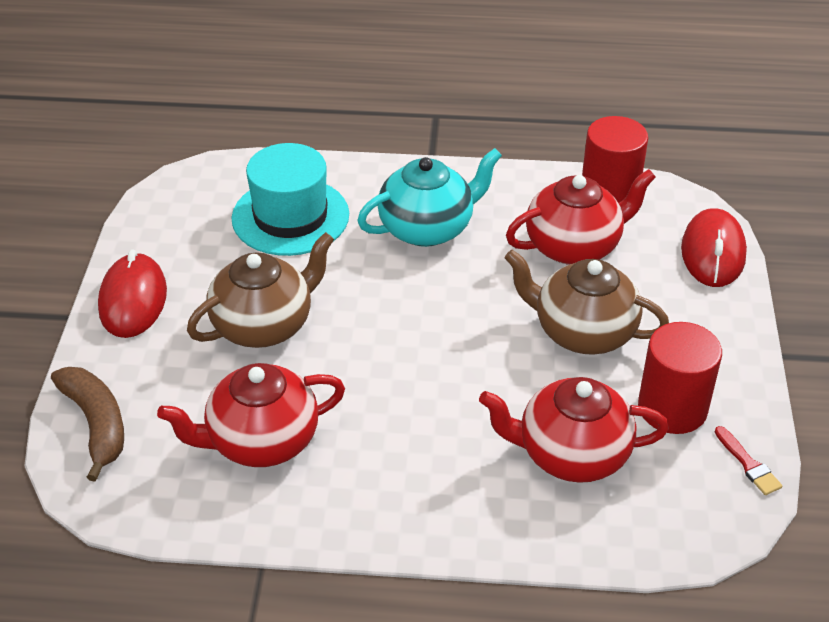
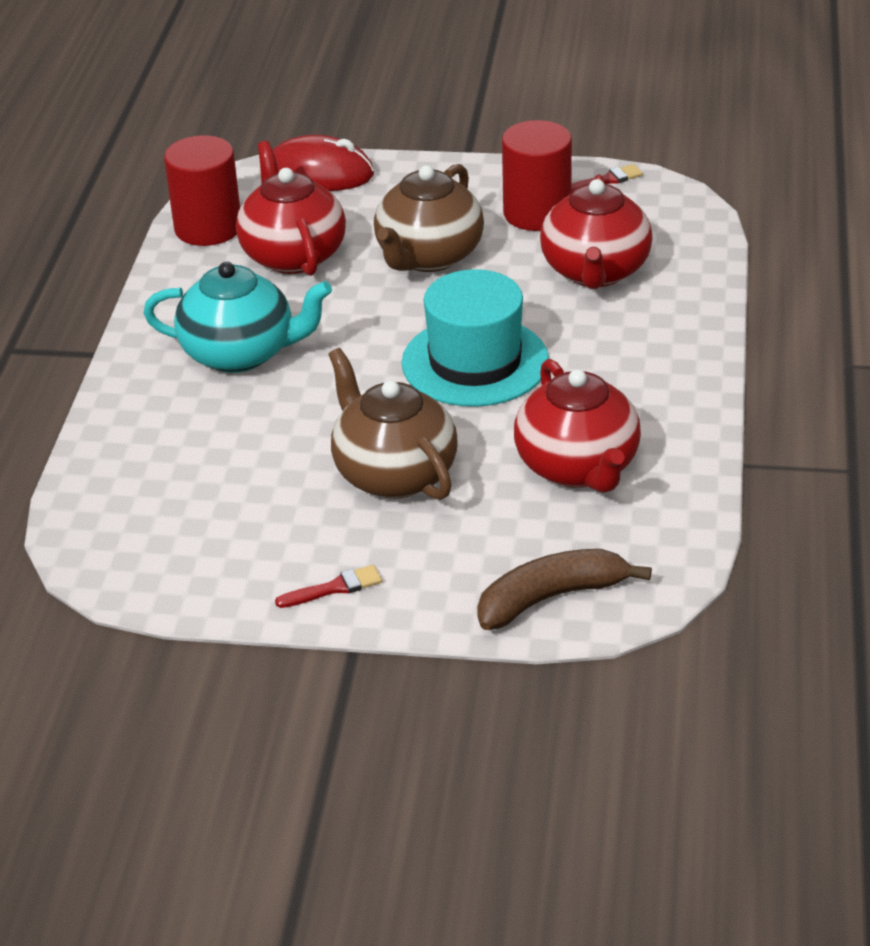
camera: 85 degrees left, 5 degrees down
(133, 300) = (334, 588): red mouse -> red brush
(290, 216) = (194, 461): turquoise hat -> turquoise hat (475, 362)
(427, 228) = (240, 353): turquoise teapot -> turquoise teapot turned 120 degrees clockwise

